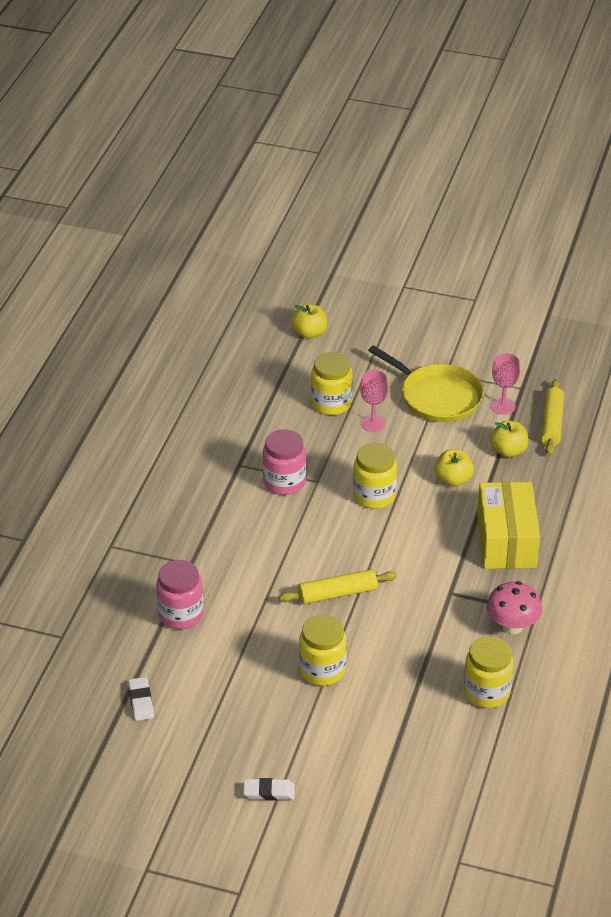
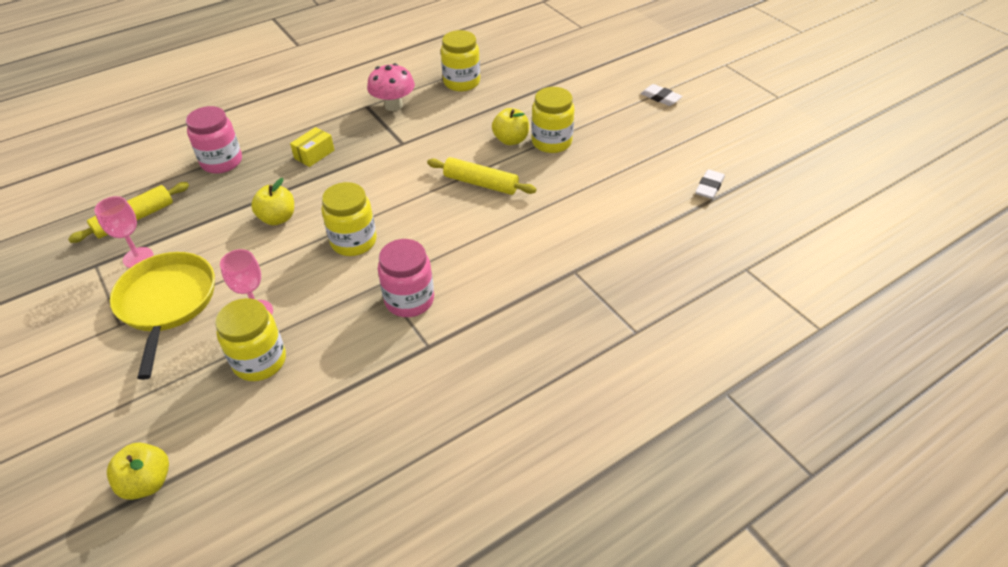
camera: 140 degrees left, 5 degrees up
(181, 614) = (622, 232): pink jar -> pink jar (222, 162)
(506, 541) = (314, 154): yellow box -> yellow box, size x0.46
(508, 451) = (202, 216): yellow apple -> yellow apple (511, 140)

